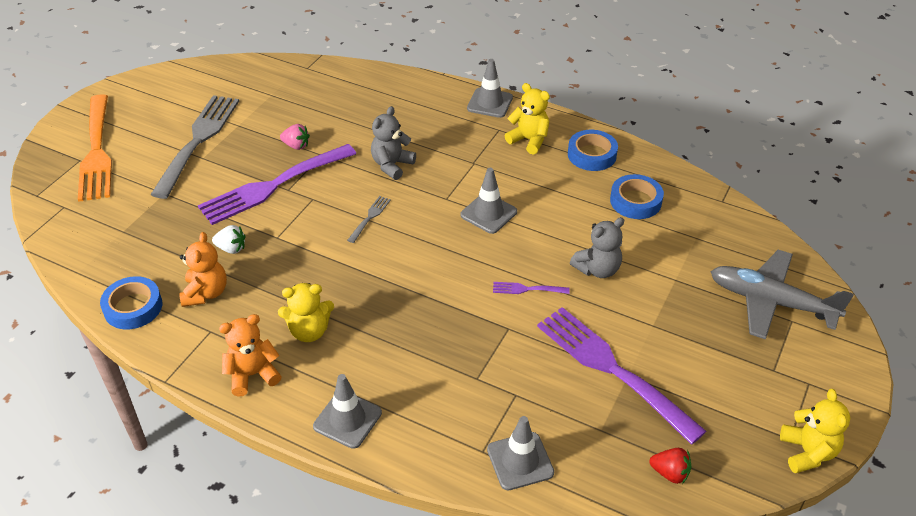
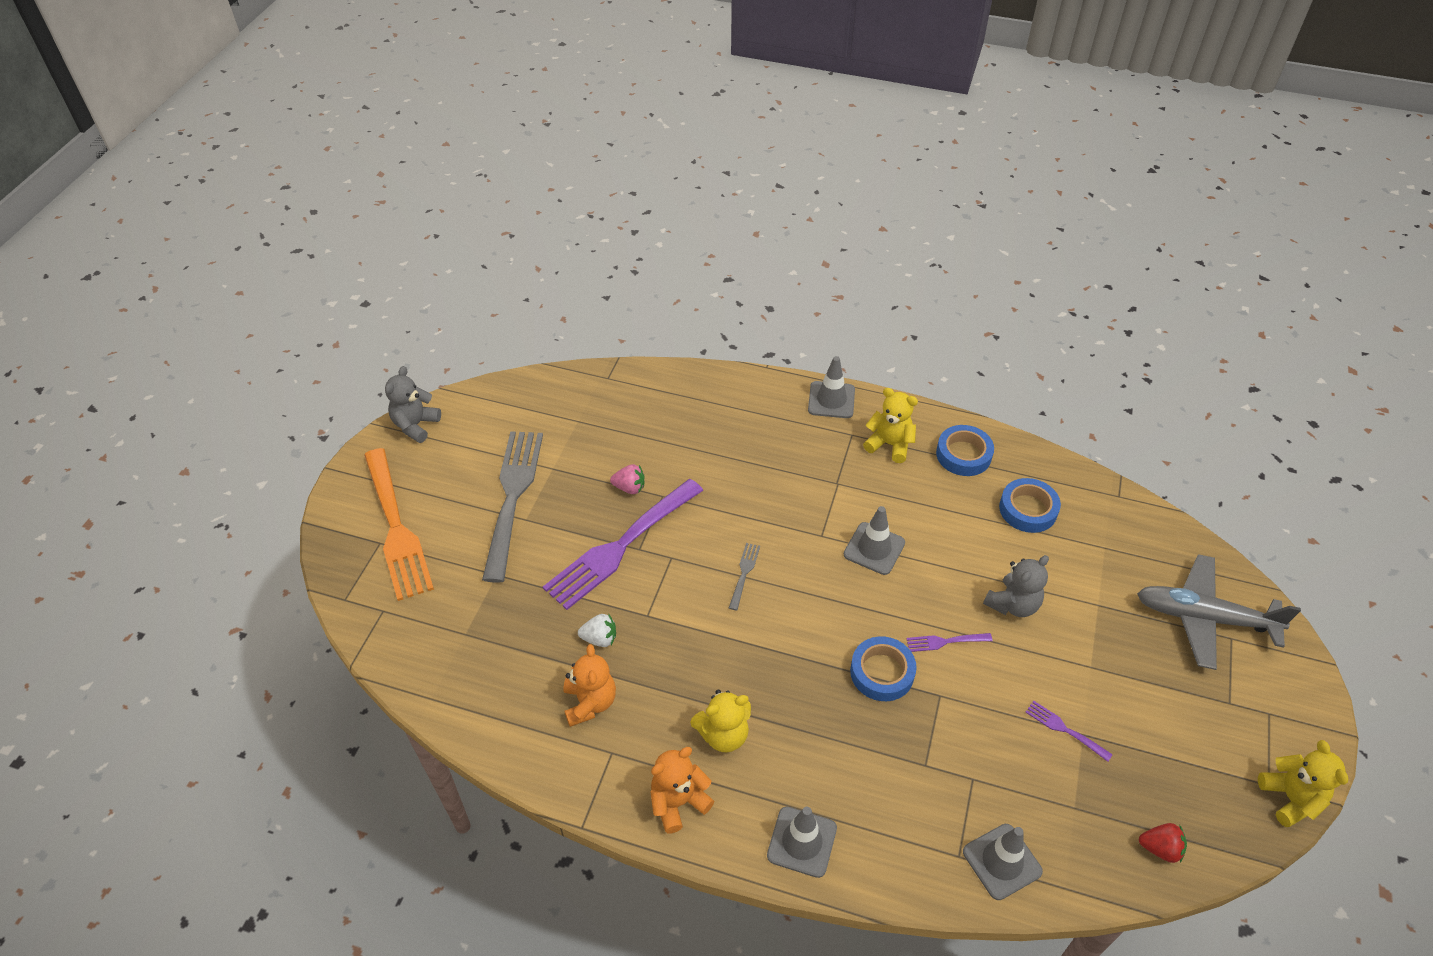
camera: 10 degrees left, 5 degrees up
(133, 307) = (512, 735): blue tape -> blue tape (882, 672)
(392, 165) = (747, 499): grey teddy bear -> grey teddy bear (415, 425)
(612, 369) = (1064, 729): purple fork -> purple fork, size x0.41

